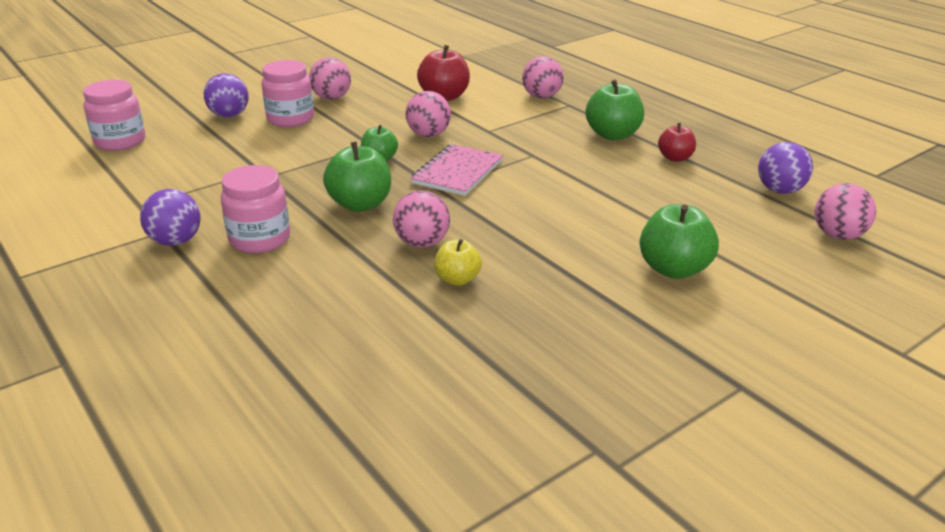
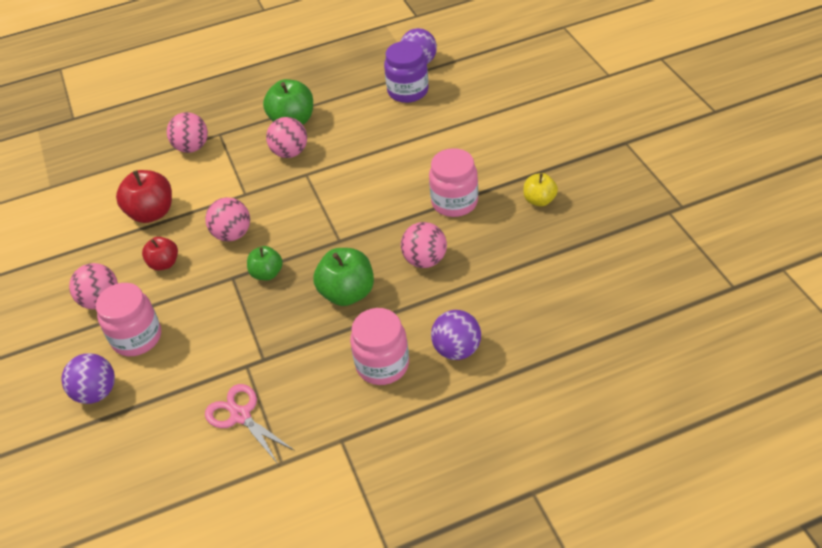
camera: 70 degrees left, 15 degrees up
(120, 141) = (112, 496): pink jar -> pink jar (454, 202)
(176, 241) = (364, 427): purple ball -> purple ball (457, 349)
(198, 177) = (240, 415): none -> pink scissors
(457, 172) = (316, 224): pink notebook -> none
(457, 279) = (482, 246): yellow apple -> yellow apple (539, 200)
(674, 269) = (501, 138): green apple -> none
(675, 158) = (349, 98): red apple -> red apple (164, 263)
(717, 191) = (408, 91): none -> purple jar
(838, 235) = (485, 57): pink ball -> pink ball (290, 152)

